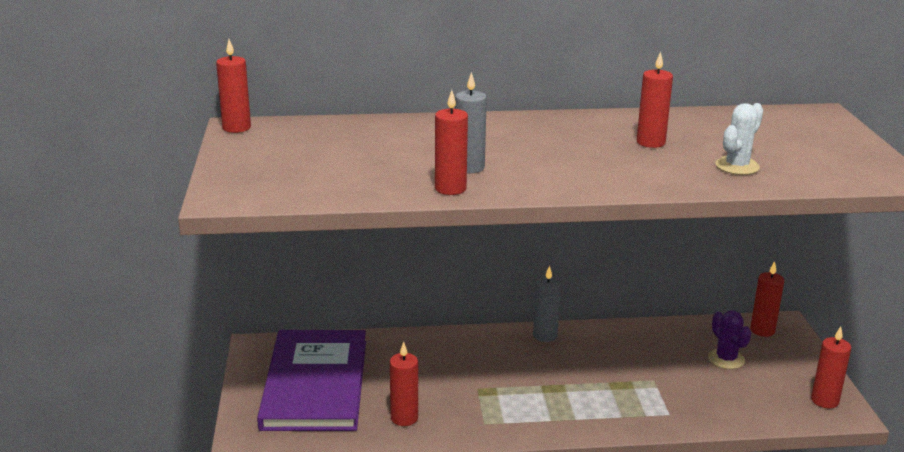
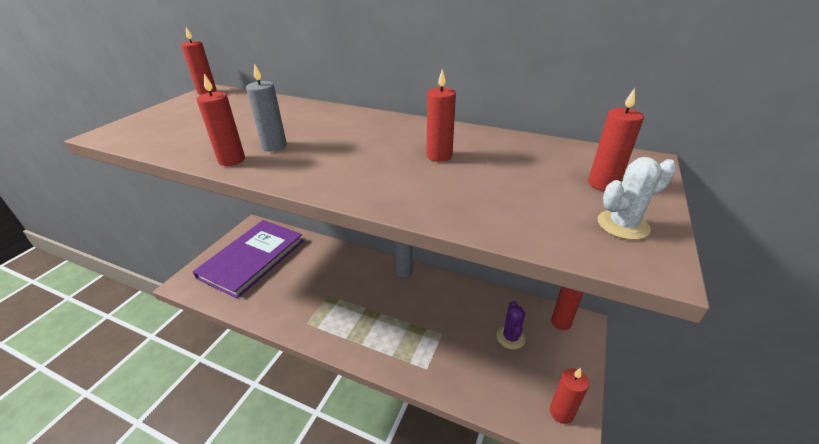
camera: 30 degrees right, 10 degrees up
(404, 418) = (269, 300): red candle -> red candle (603, 184)
(737, 166) = (482, 198): white cactus -> white cactus (622, 225)

